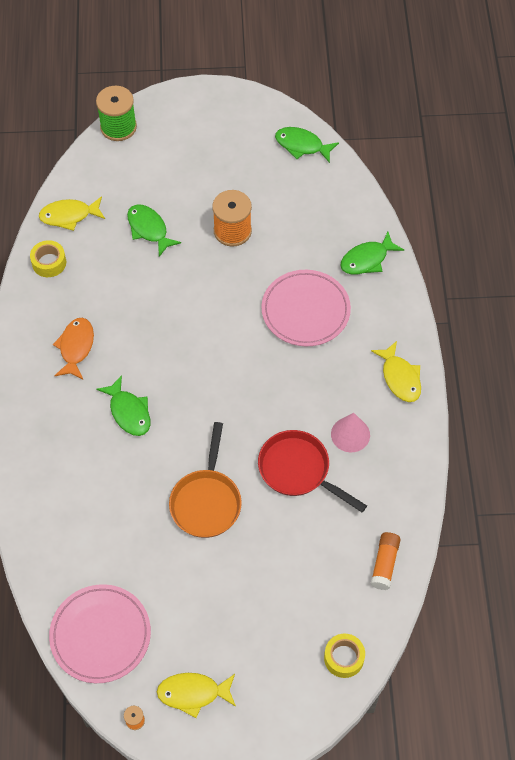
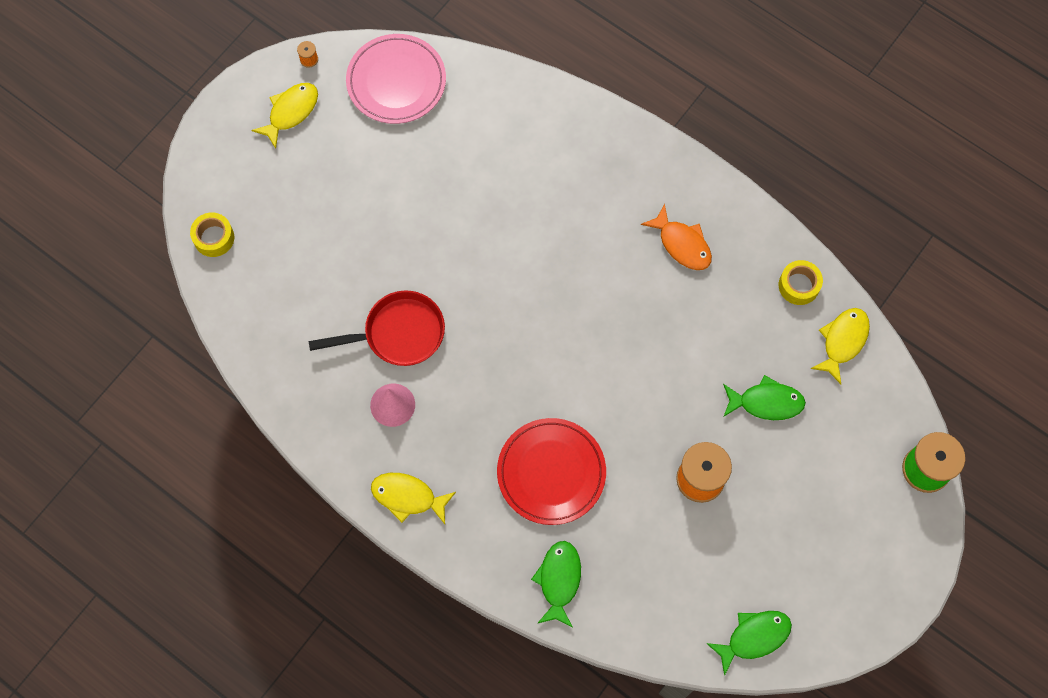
camera: 130 degrees right, 10 degrees up
(129, 412) = (577, 240): green fish -> none
(206, 501) = (437, 239): orange pan -> none
(305, 310) = (551, 472): pink plate -> red plate
(384, 564) = (256, 332): orange glue stick -> none

